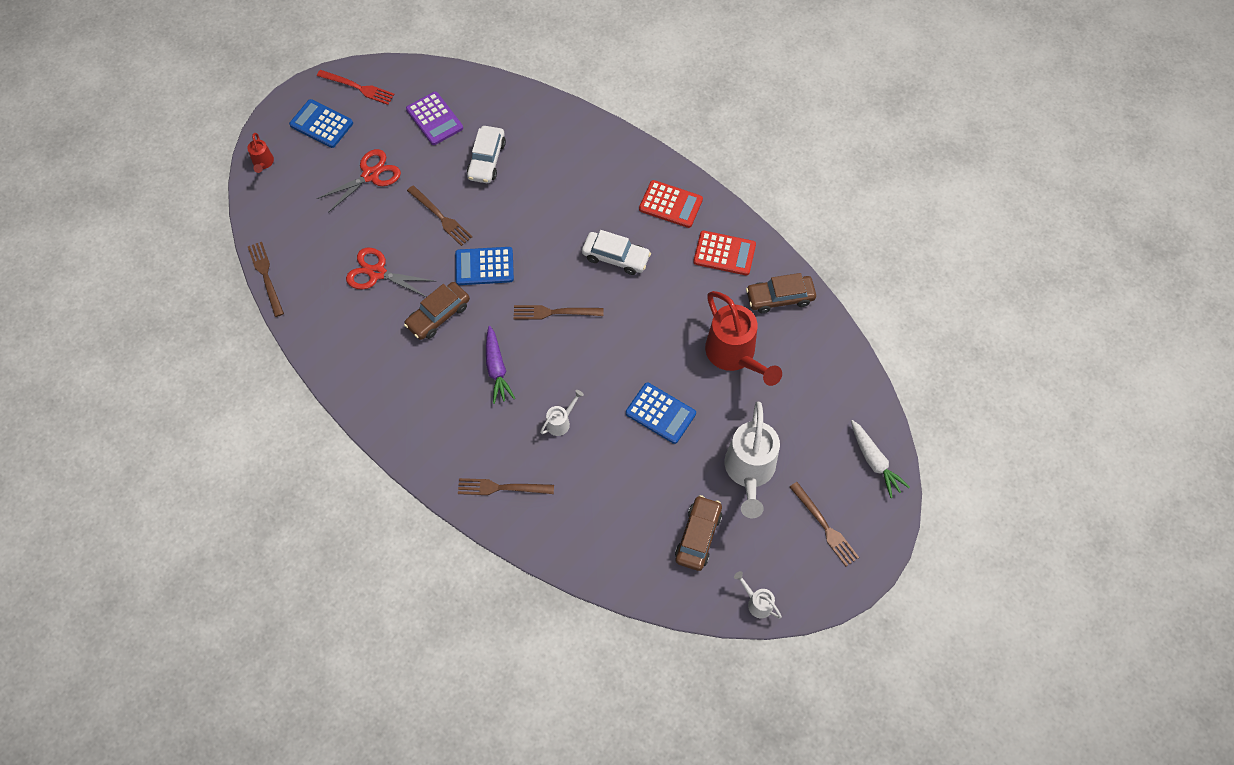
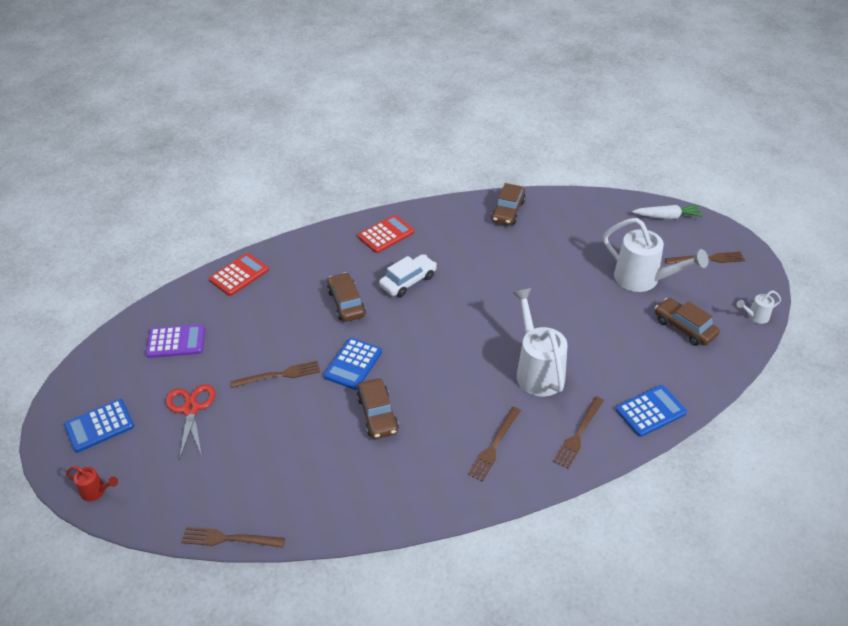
camera: 60 degrees left, 20 degrees down
(358, 87) = (88, 383): red fork -> none
(377, 273) = (299, 443): red scissors -> none
(486, 160) = (249, 323): white car -> none
(497, 368) = (459, 393): purple carrot -> none
(554, 312) = (431, 336): brown fork -> brown fork (494, 445)
(556, 221) = (346, 303): none -> brown car
(561, 422) = (537, 371): white watering can -> white watering can, size x2.17
(660, 413) = (565, 308): blue calculator -> blue calculator (650, 411)
(724, 253) = (450, 223): red calculator -> red calculator (239, 275)
(734, 355) = (540, 250): red watering can -> none

